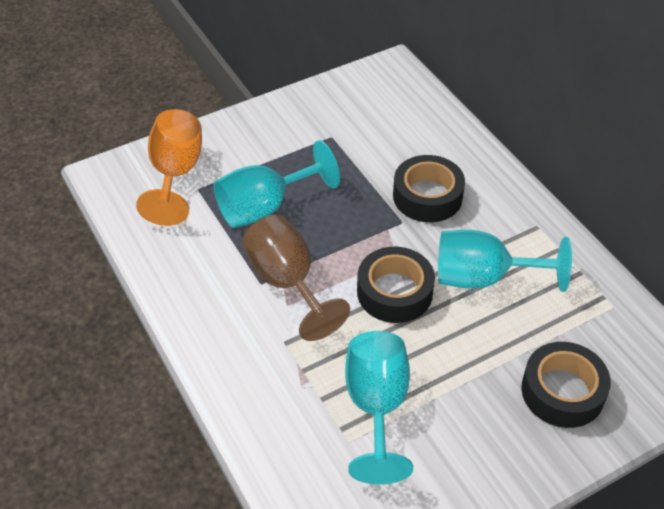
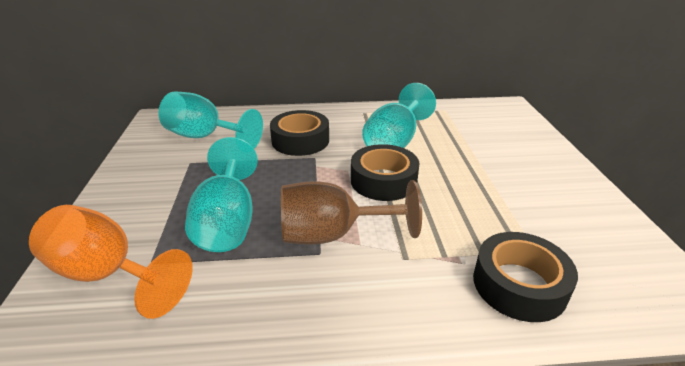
camera: 65 degrees left, 15 degrees down
(376, 407) = (500, 224): turquoise goblet -> turquoise goblet (205, 137)
(562, 391) = (507, 143): black tape -> black tape (519, 285)

